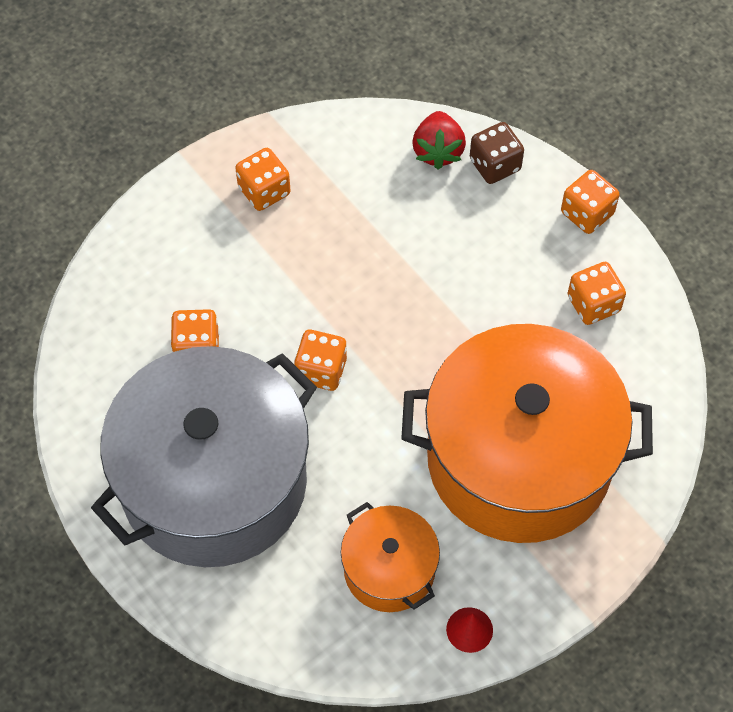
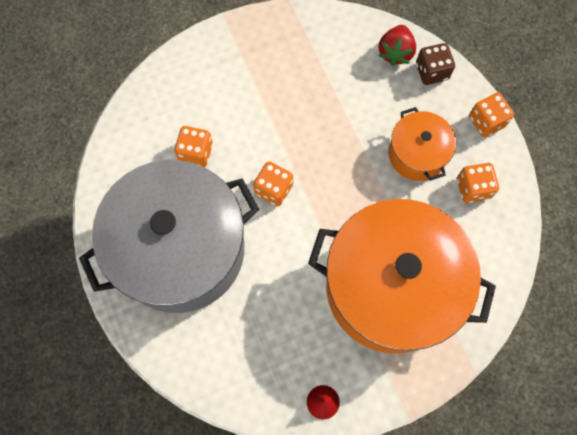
camera: 15 degrees right, 10 degrees up
(264, 191) = (270, 53): orange dice -> none
(389, 569) = (280, 343): orange pot -> orange pot (417, 154)

